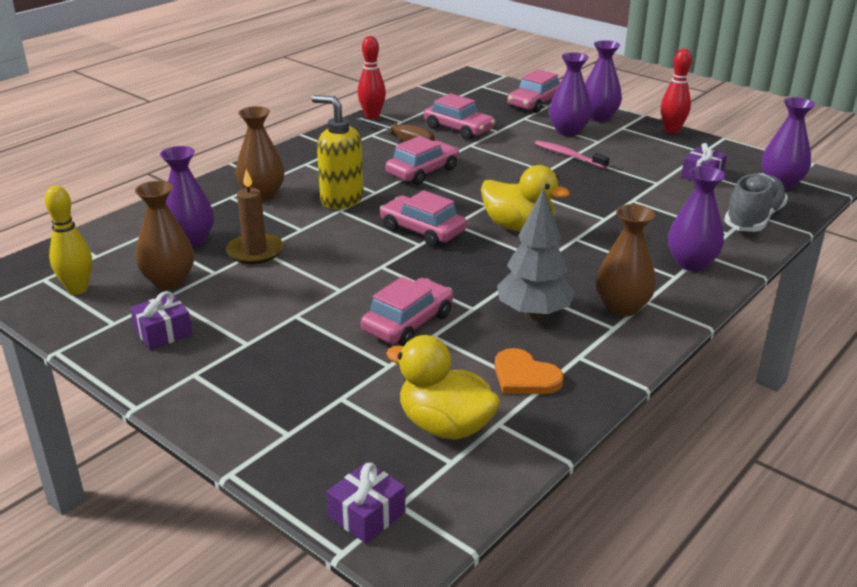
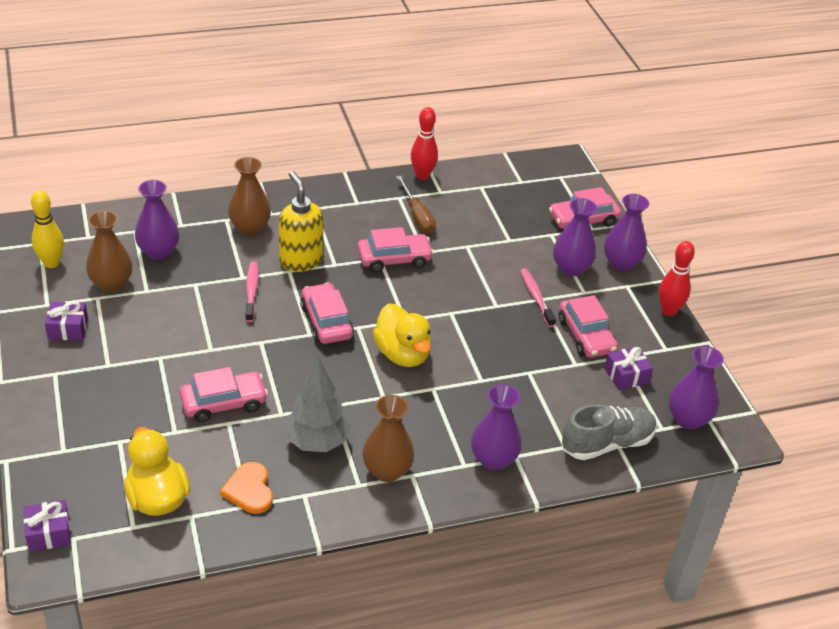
camera: 30 degrees right, 10 degrees up
(255, 251) = (190, 284): brown candle -> none
(323, 235) = (251, 291): none -> pink toothbrush
(459, 129) = (478, 223): pink car -> pink car (586, 336)

